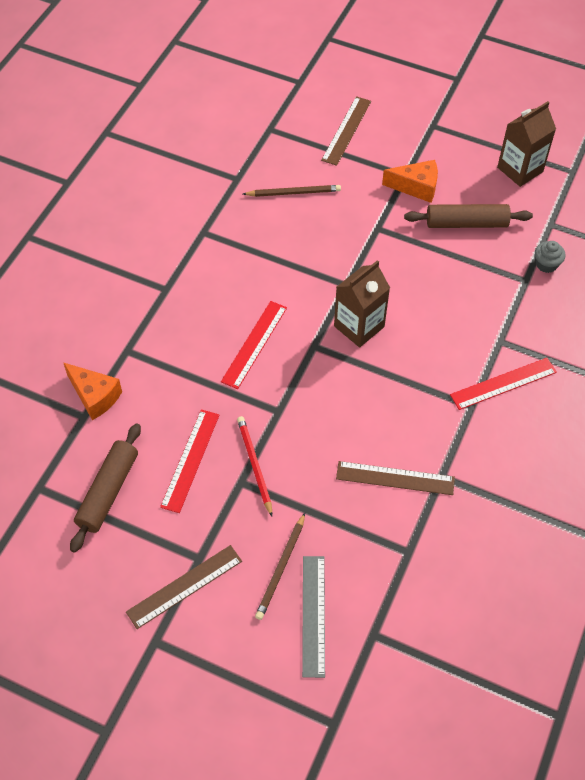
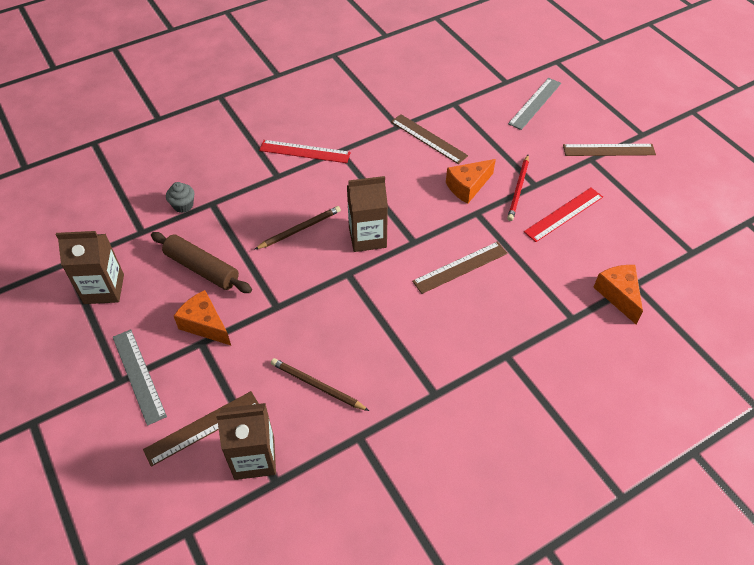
camera: 145 degrees left, 5 degrees down
(108, 491) = (637, 224): brown rolling pin -> none
(254, 344) = (460, 267): red ruler -> brown ruler
(281, 568) = (539, 131): brown pencil -> brown pencil (300, 229)
(296, 133) = (254, 458): none -> brown carton
(308, 437) = (467, 187): none -> orange cheese
(423, 134) = (139, 375): none -> grey ruler

